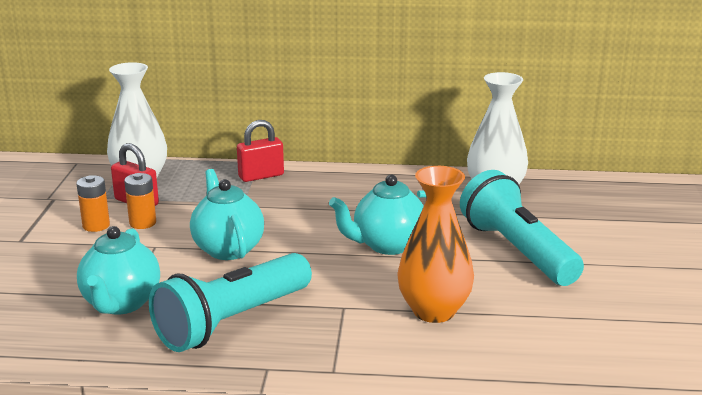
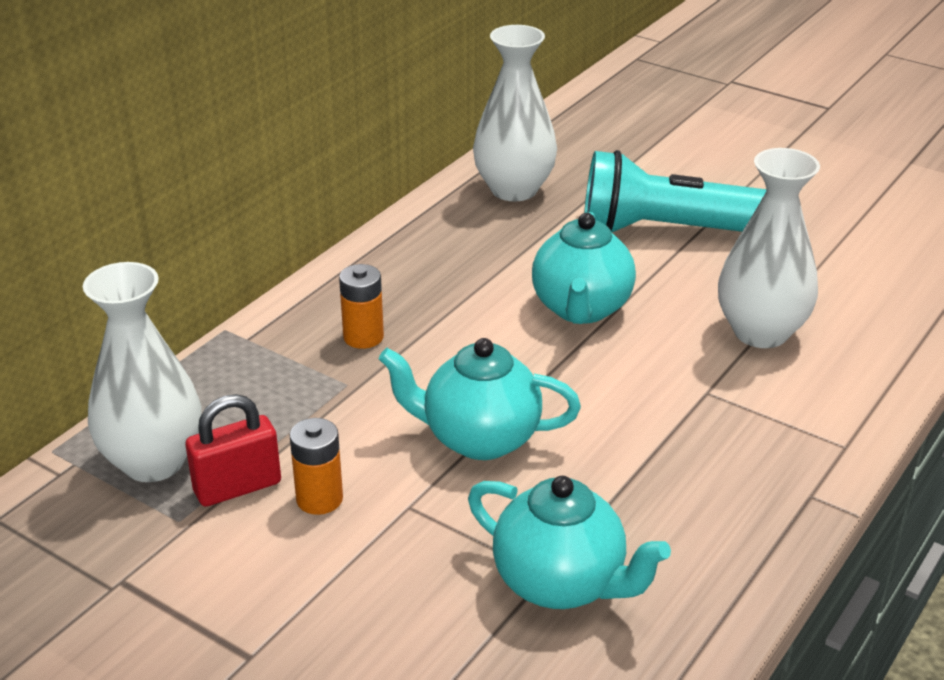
camera: 60 degrees left, 10 degrees up
(96, 225) = (280, 552): orange battery -> orange battery (363, 337)
(232, 322) = (683, 491): turquoise flashlight -> none
(261, 176) = (277, 342): red padlock -> none
(434, 311) = (760, 332): orange vase -> white vase

